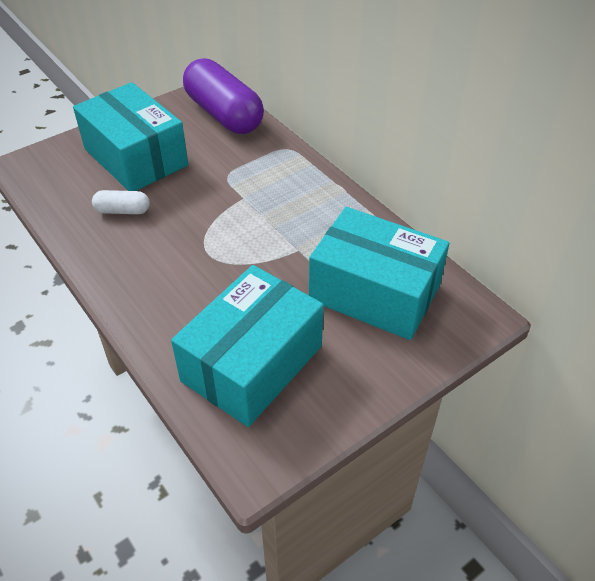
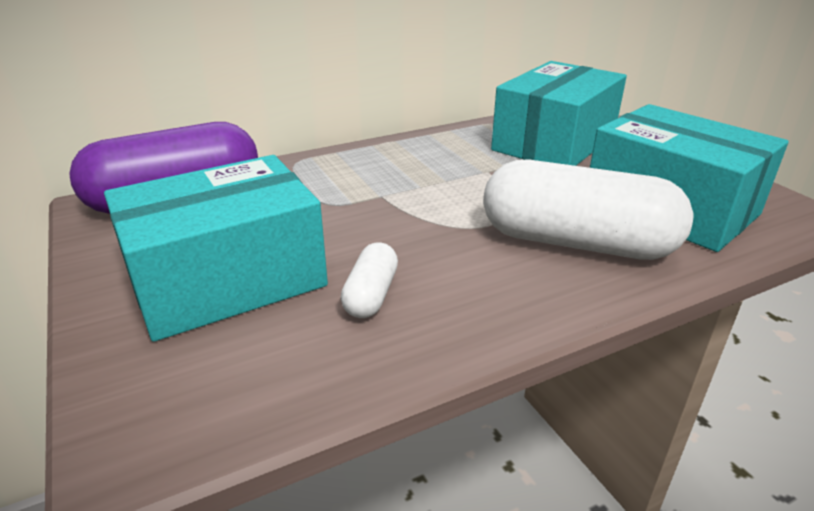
camera: 80 degrees left, 15 degrees down
(188, 300) = (576, 242): none -> white capsule

